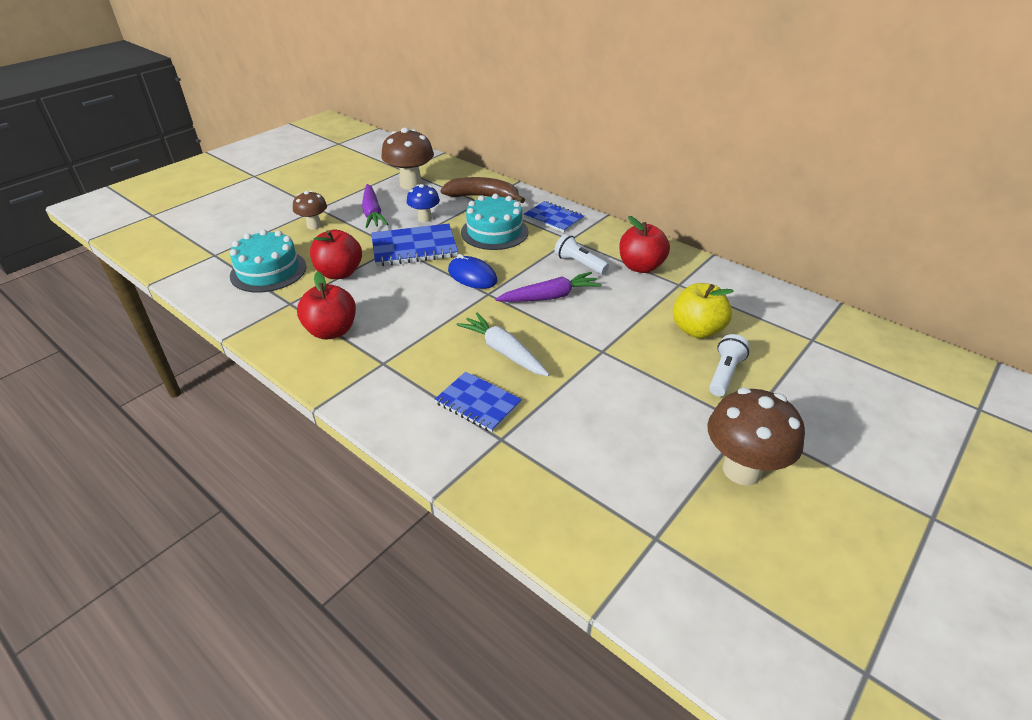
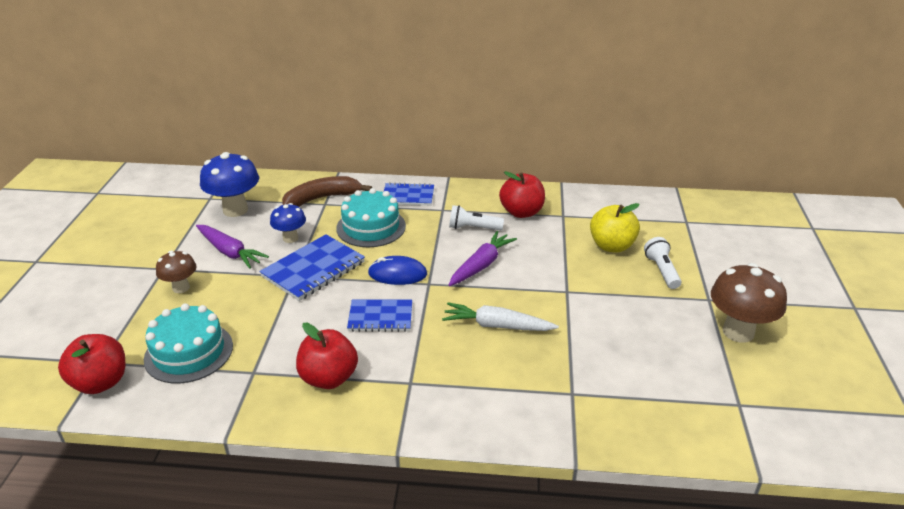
camera: 35 degrees left, 5 degrees down
(339, 273) = (269, 323): red apple -> red apple (100, 382)
(411, 184) = (235, 210): brown mushroom -> blue mushroom
(478, 403) = (525, 376): blue notebook -> blue notebook (380, 317)

